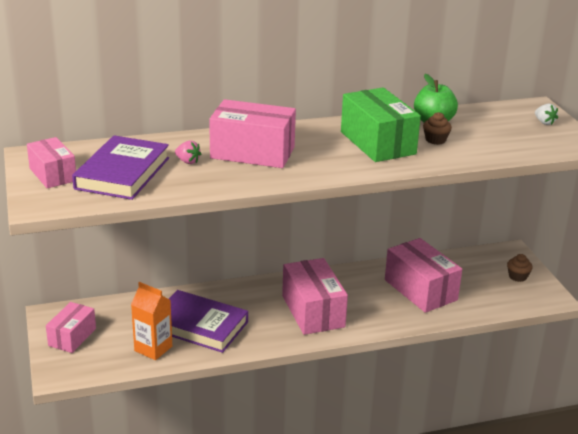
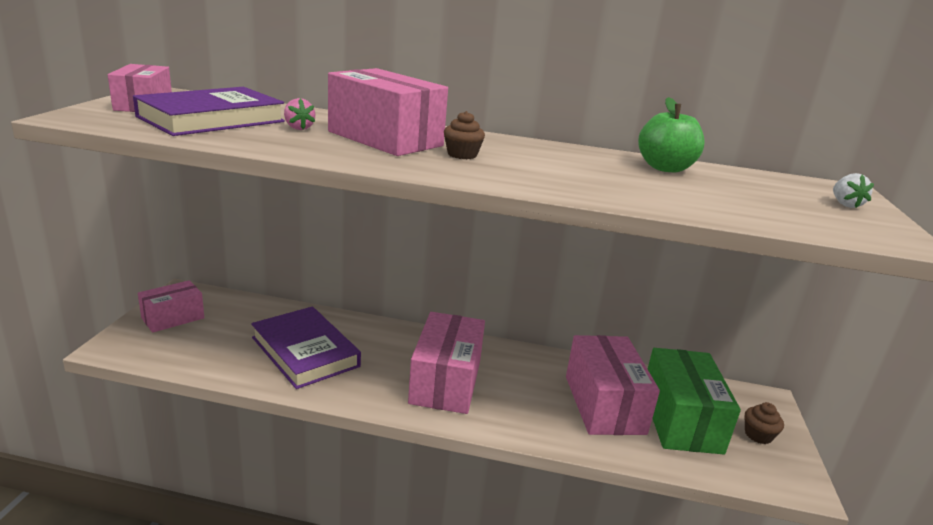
camera: 25 degrees right, 5 degrees down
(153, 348) = (231, 357): orange carton -> none
(377, 143) = (559, 166): green box -> green box (681, 420)
(435, 140) = (647, 182): brown cupcake -> brown cupcake (462, 155)

